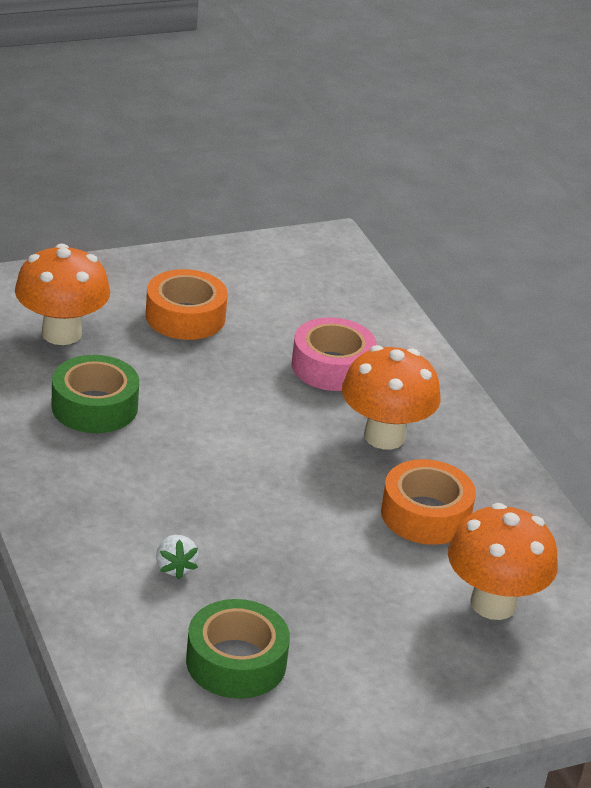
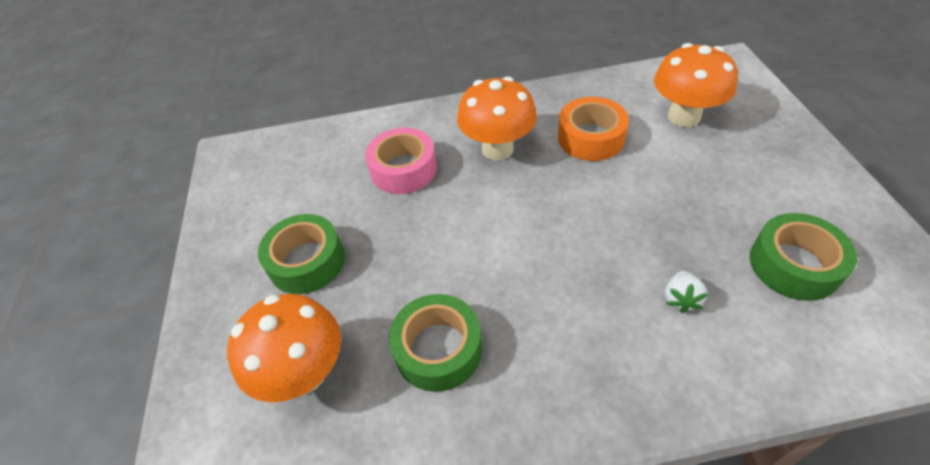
camera: 70 degrees left, 15 degrees up
(175, 567) = (681, 299): white strawberry -> white strawberry turned 105 degrees clockwise
(185, 317) = (306, 261): orange tape -> green tape

